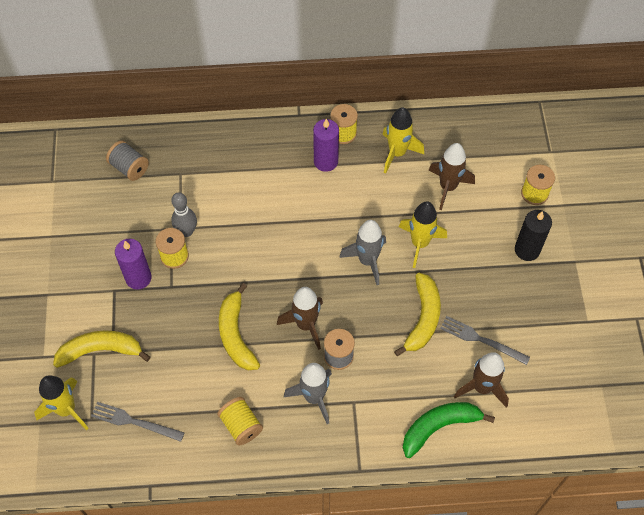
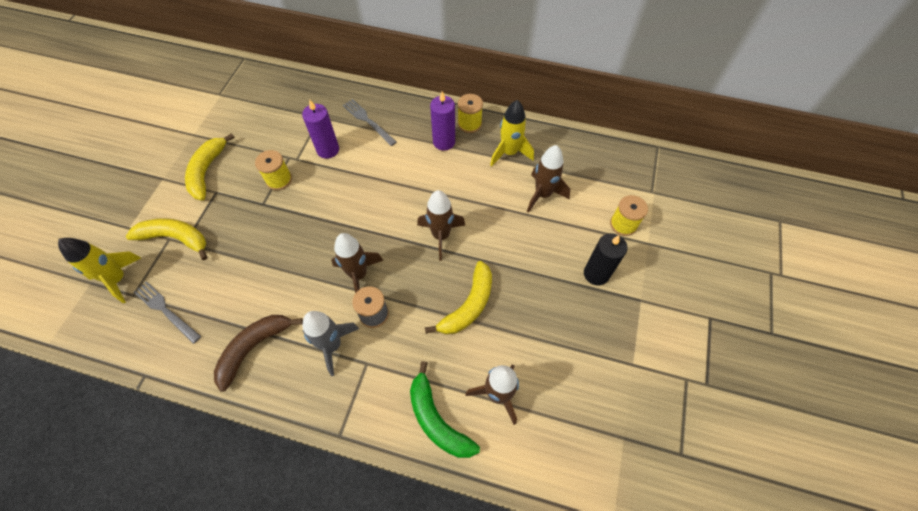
camera: 20 degrees right, 0 degrees up
(129, 168) = (283, 101): grey spool -> none
(138, 278) = (240, 188): purple candle -> purple candle (328, 150)
(186, 231) = (300, 163): grey bowling pin -> none
(236, 334) = (293, 263): yellow banana -> yellow banana (207, 171)
(241, 425) = (254, 348): yellow spool -> brown banana
(367, 261) = (441, 236): grey rocket -> brown rocket
(419, 243) = (495, 235): yellow rocket -> none
(439, 427) = (437, 420): green banana -> green banana turned 120 degrees counterclockwise
(481, 340) = (516, 346): grey fork -> grey fork (368, 121)

